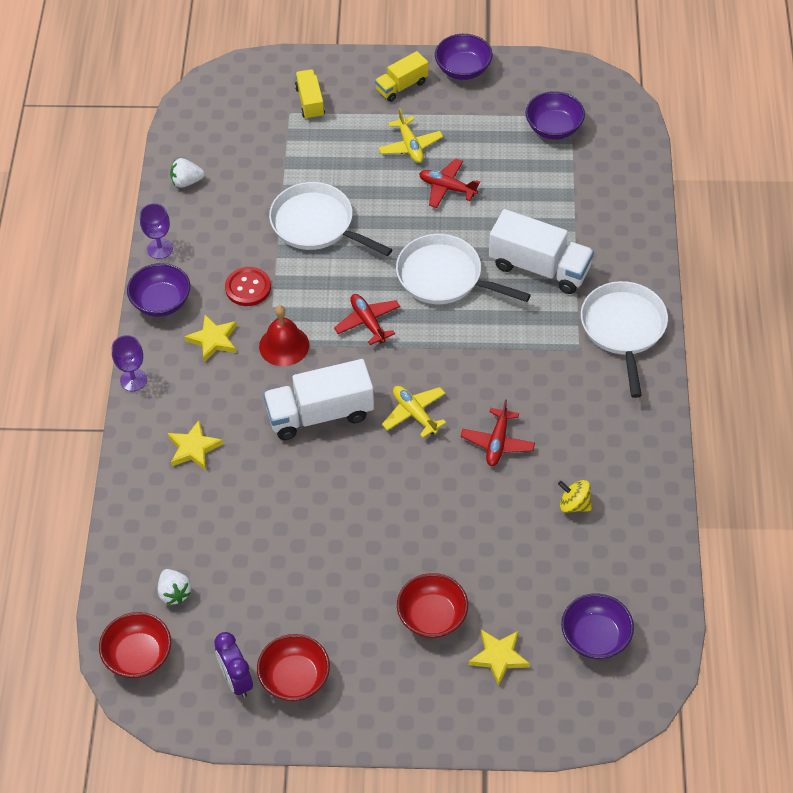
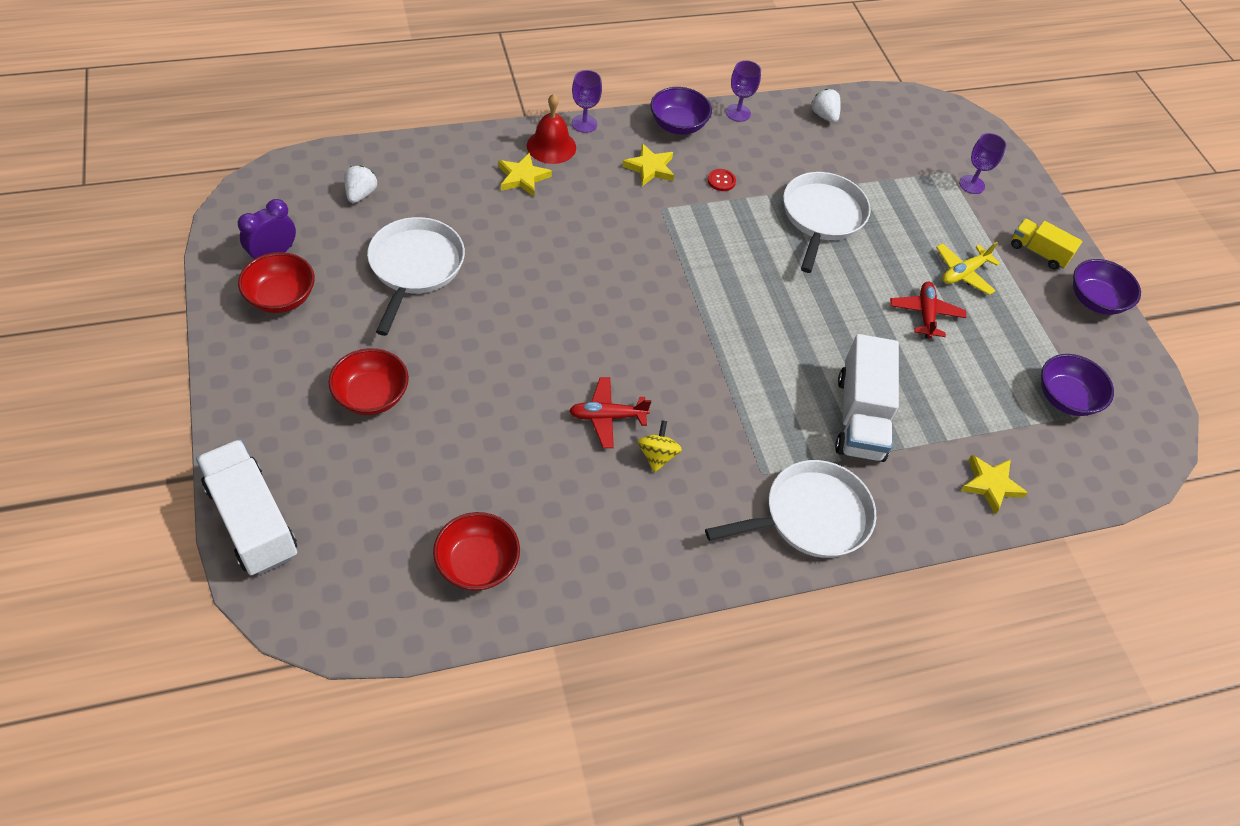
camera: 65 degrees right, 0 degrees up
(138, 656) = (289, 183): red bowl -> red bowl (477, 564)
(174, 593) = (361, 194): white strawberry -> white strawberry turned 150 degrees clockwise
(248, 288) = (721, 181): red button -> red button, size x0.61
(284, 345) = (664, 219): red bell -> red bell (551, 146)
(310, 102) = (971, 184): yellow truck -> purple goblet
(320, 414) = (592, 261): white truck -> white truck (252, 520)
(368, 322) = (719, 278): red plane -> none
(414, 414) = (619, 337): yellow plane -> none
(444, 277) = (806, 332): white pan -> white pan (415, 267)
(499, 657) = (332, 464): yellow star -> yellow star (991, 485)
(574, 504) = (547, 504): yellow spinning top -> yellow spinning top (657, 456)
(595, 637) = (373, 555): purple bowl -> none

